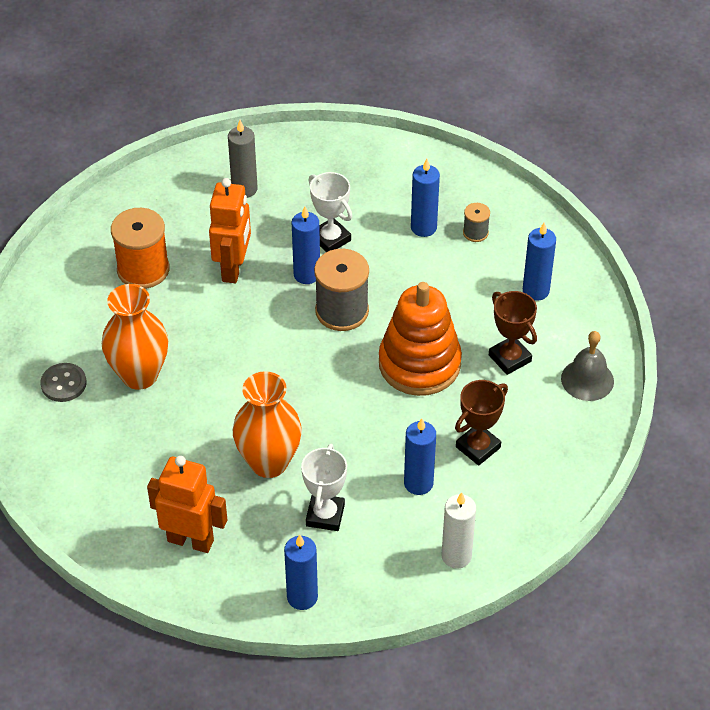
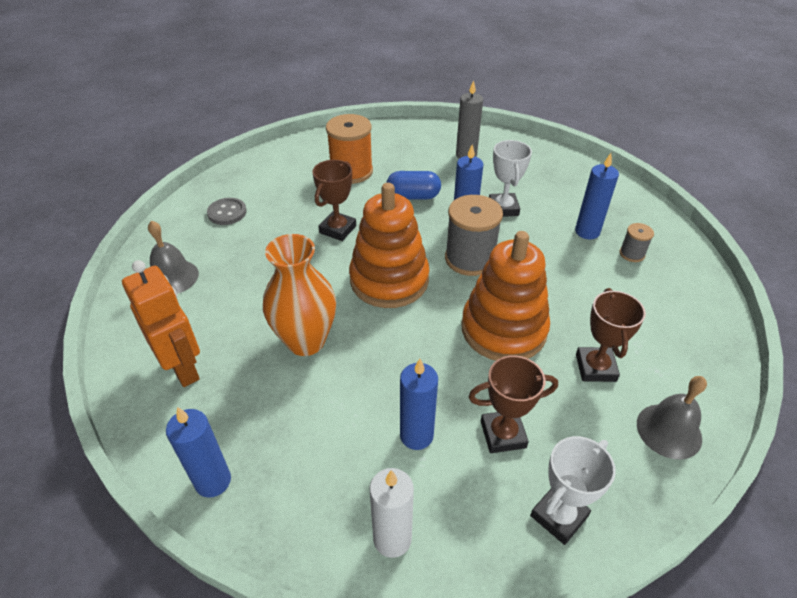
camera: 35 degrees right, 5 degrees down
(87, 474) = (173, 277): none -> grey bell
(139, 375) = (280, 231): orange vase -> none
(194, 344) = (338, 229): none -> brown trophy
(233, 268) = (413, 196): orange robot -> blue capsule
(289, 370) = (389, 280): none -> orange stacking toy
(325, 515) = (307, 414): white trophy -> white trophy (559, 516)
(535, 291) = (661, 322): blue candle -> none

